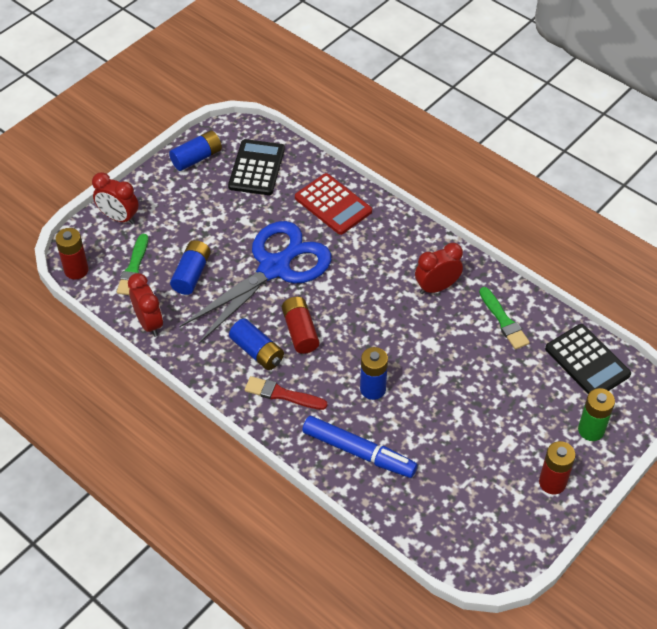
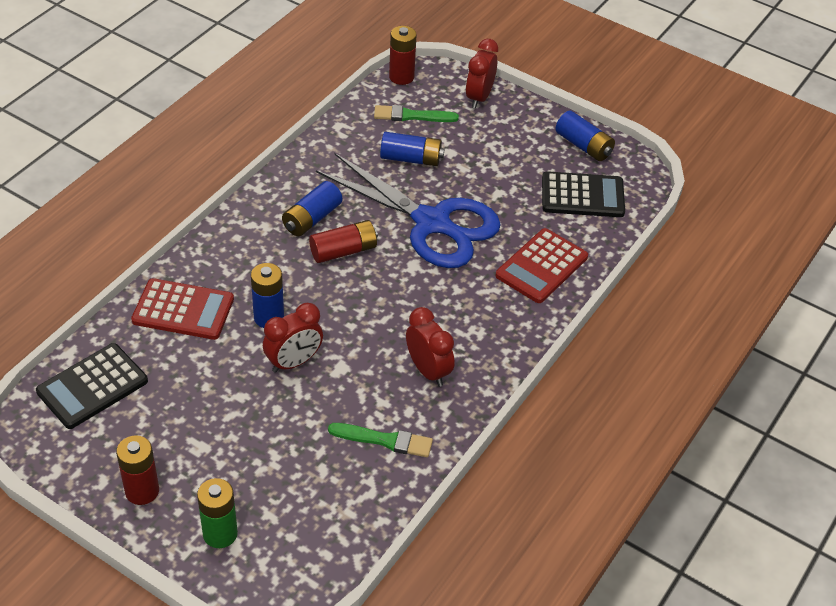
camera: 80 degrees right, 5 degrees down
(149, 323) = (340, 135): red clock -> red clock (293, 362)
(282, 394) = (256, 243): red brush -> none
(359, 452) = (183, 310): blue marker -> red calculator
(503, 321) = (384, 440): green brush -> green brush turned 135 degrees counterclockwise
(587, 361) = (328, 532): black calculator -> black calculator (92, 386)

